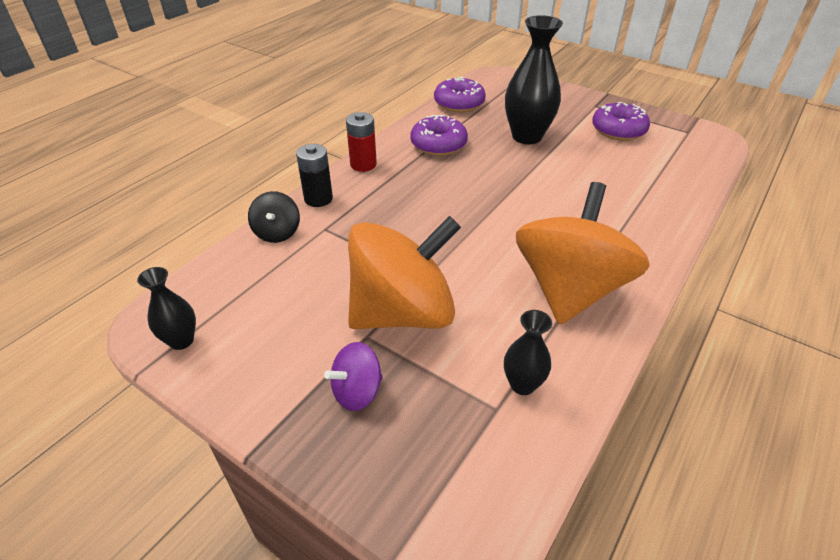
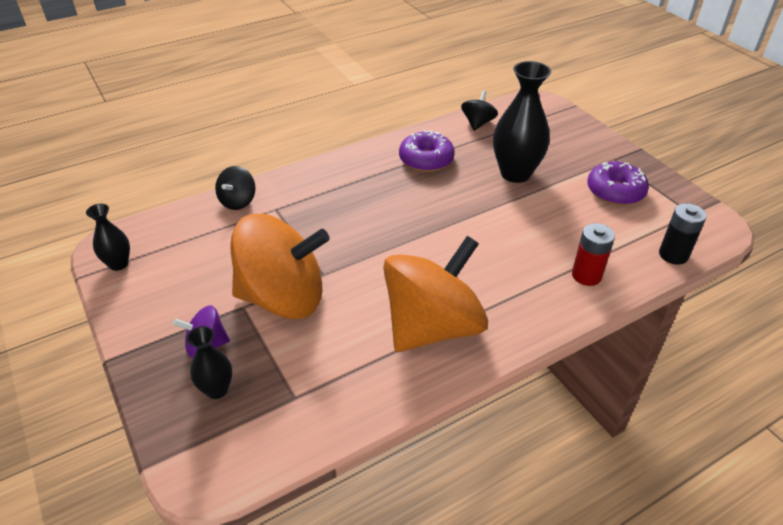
camera: 25 degrees right, 0 degrees up
(318, 199) = (289, 182): black battery -> black battery (673, 255)
(363, 164) = (347, 161): red battery -> red battery (586, 275)
(459, 103) = (478, 123): purple donut -> black spinning top
(522, 384) = (328, 387): black vase -> black vase (217, 389)

